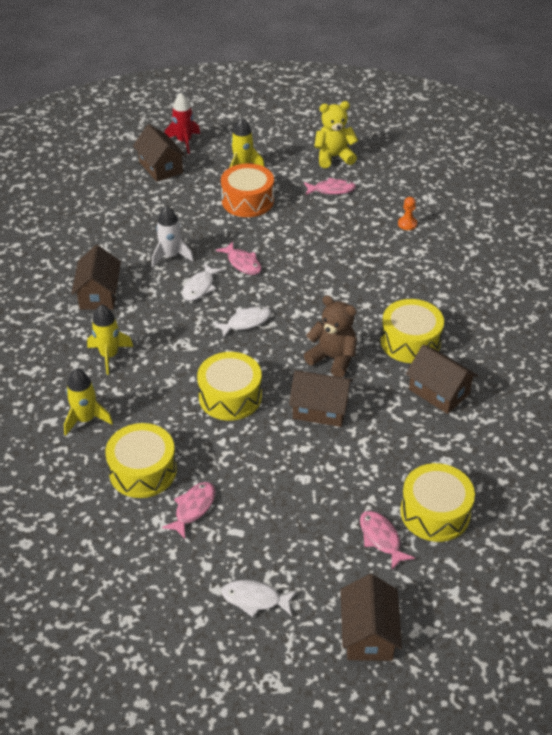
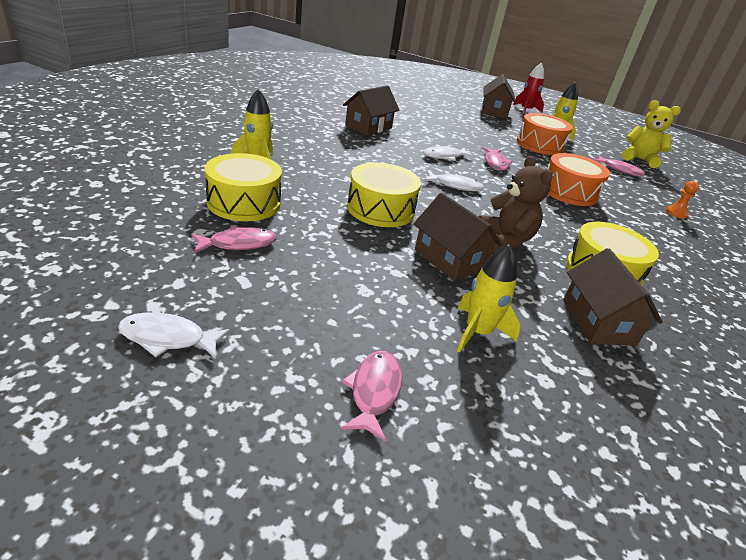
camera: 35 degrees right, 10 degrees down
(109, 355) = (328, 148): yellow rocket -> yellow rocket (478, 332)
(171, 256) = (445, 137): white rocket -> none
(255, 599) = (168, 338): white fish -> white fish turned 45 degrees counterclockwise
(323, 259) = (569, 192): none -> orange drum
(368, 634) = (216, 476): brown house -> none
(435, 512) = (473, 417): yellow drum -> none

